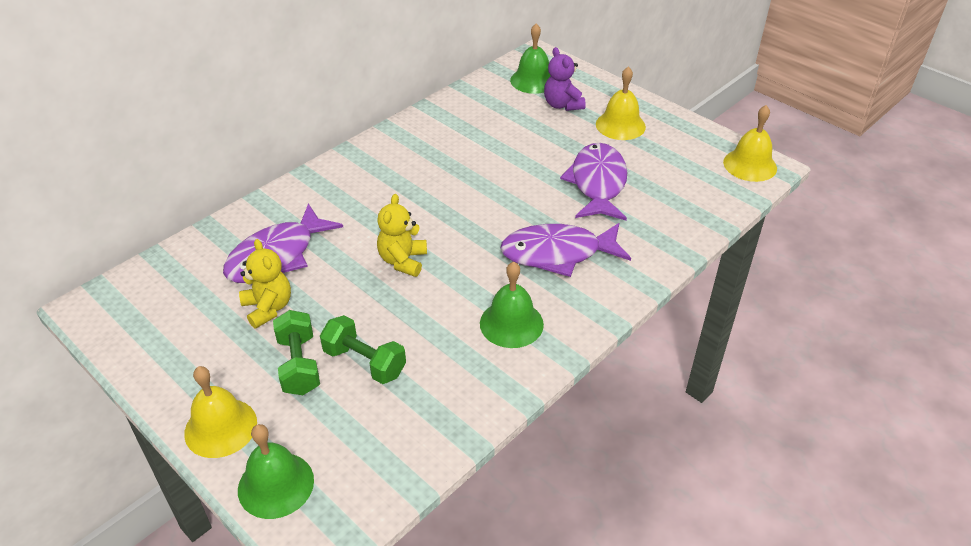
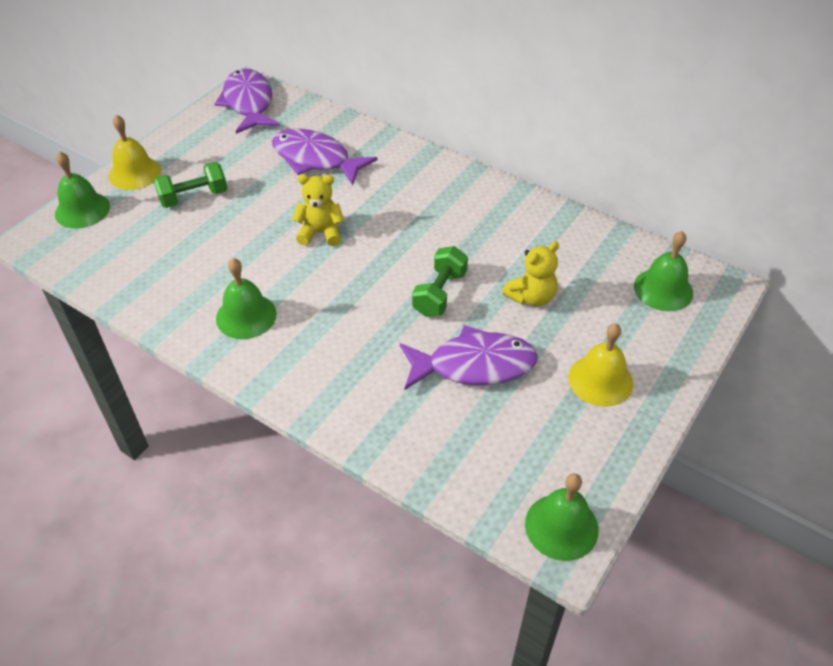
camera: 80 degrees right, 5 degrees up
(268, 308) = (254, 168): yellow teddy bear -> yellow teddy bear (531, 297)
(364, 362) = (197, 231): green dumbbell -> green dumbbell (440, 293)
(557, 253) = (348, 340): purple fish -> purple fish (248, 103)
(562, 105) = (621, 321): purple teddy bear -> none
(750, 165) = (561, 526): yellow bell -> green bell

